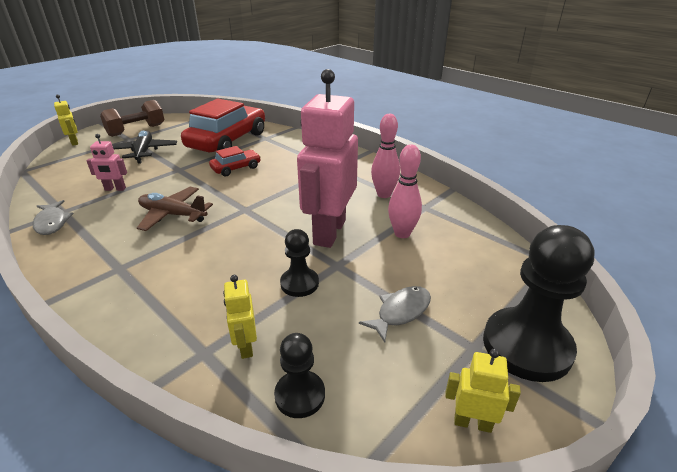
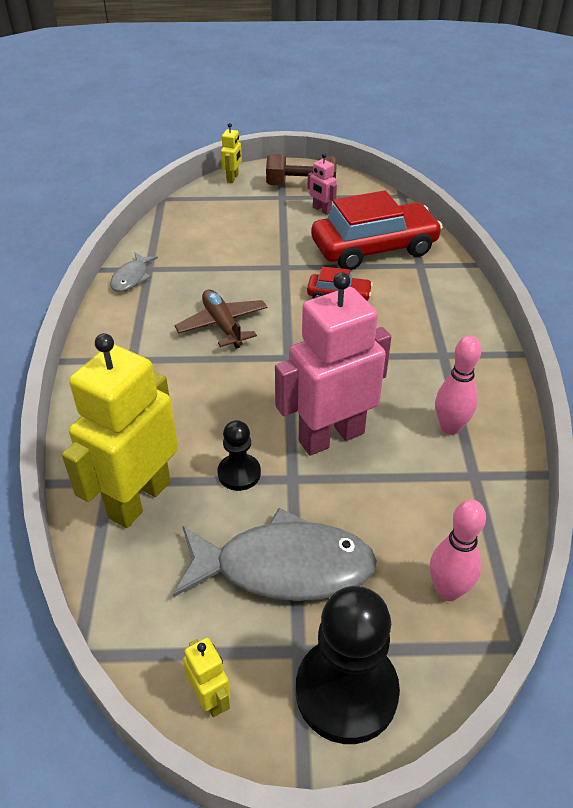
camera: 45 degrees right, 10 degrees up
(115, 189) = (208, 263): pink robot -> pink robot (321, 210)
(144, 152) = (277, 224): black plane -> none
(245, 346) = (139, 499): yellow robot -> yellow robot, size x2.33
(300, 395) = (128, 568): black pawn -> none
(400, 312) = (284, 567): grey fish -> grey fish, size x2.03
(402, 233) = (400, 490): pink bowling pin -> pink bowling pin (448, 590)

